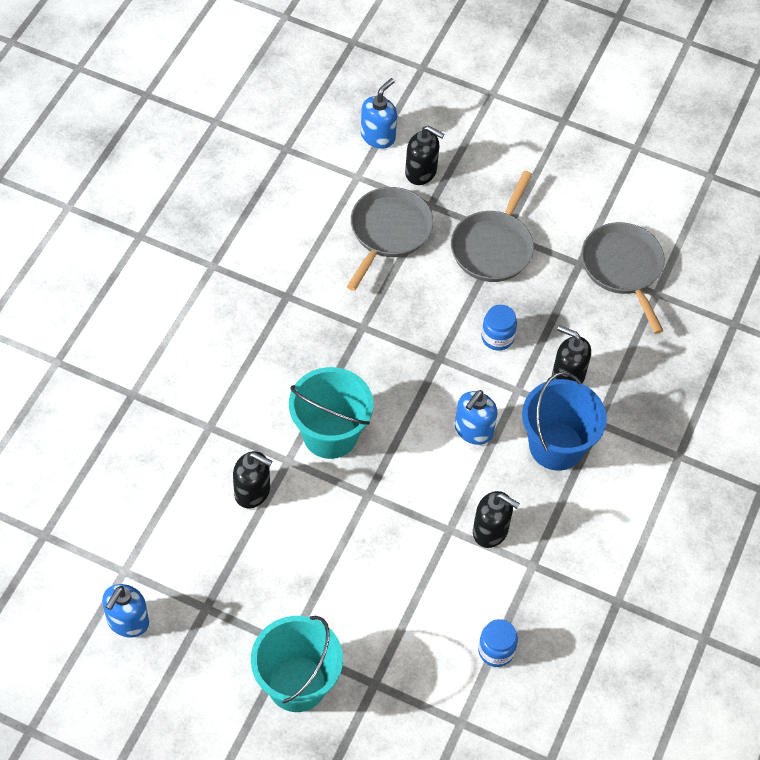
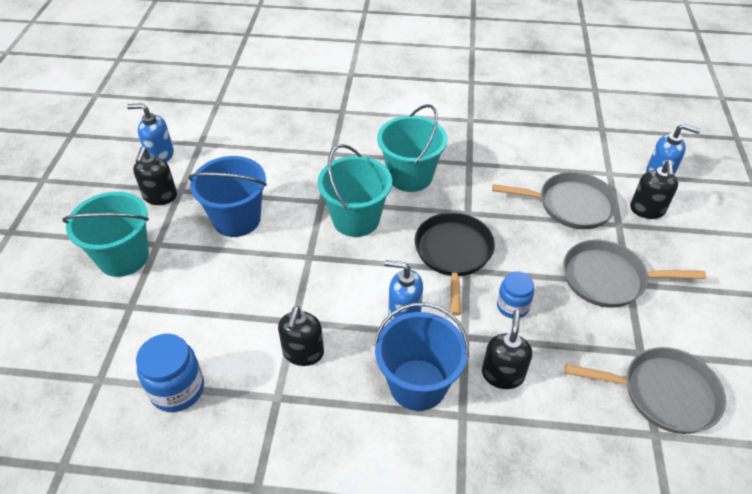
camera: 75 degrees right, 10 degrees down
(252, 492) = (286, 189): black soap dispenser -> black soap dispenser (160, 197)
(282, 554) = (237, 219): none -> blue bucket
(284, 360) = (410, 176): none -> turquoise bucket
(414, 361) = (453, 254): none -> black pan
(496, 651) = (177, 389): blue jar -> blue jar, size x1.52
(623, 268) = (663, 393): grey pan -> grey pan turned 45 degrees clockwise

